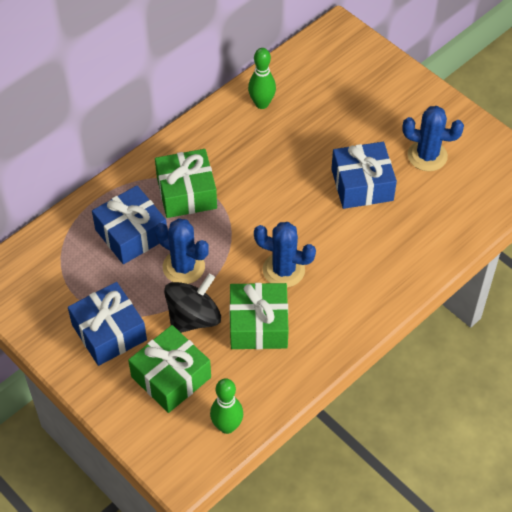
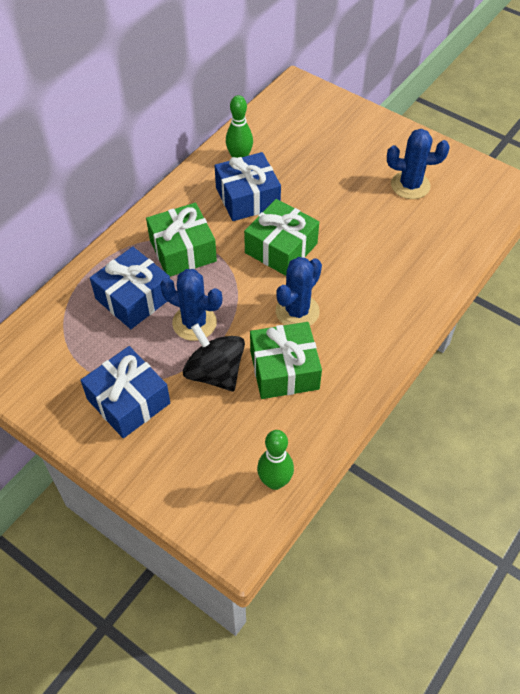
camera: 10 degrees left, 0 degrees up
(171, 377) = (204, 438): green gift -> green gift (281, 248)
(193, 318) = (215, 373): black spinning top -> black spinning top turned 75 degrees counterclockwise
(283, 270) = (297, 311): blue cactus -> blue cactus turned 60 degrees counterclockwise
(362, 184) = (355, 220): blue gift -> blue gift (247, 197)

